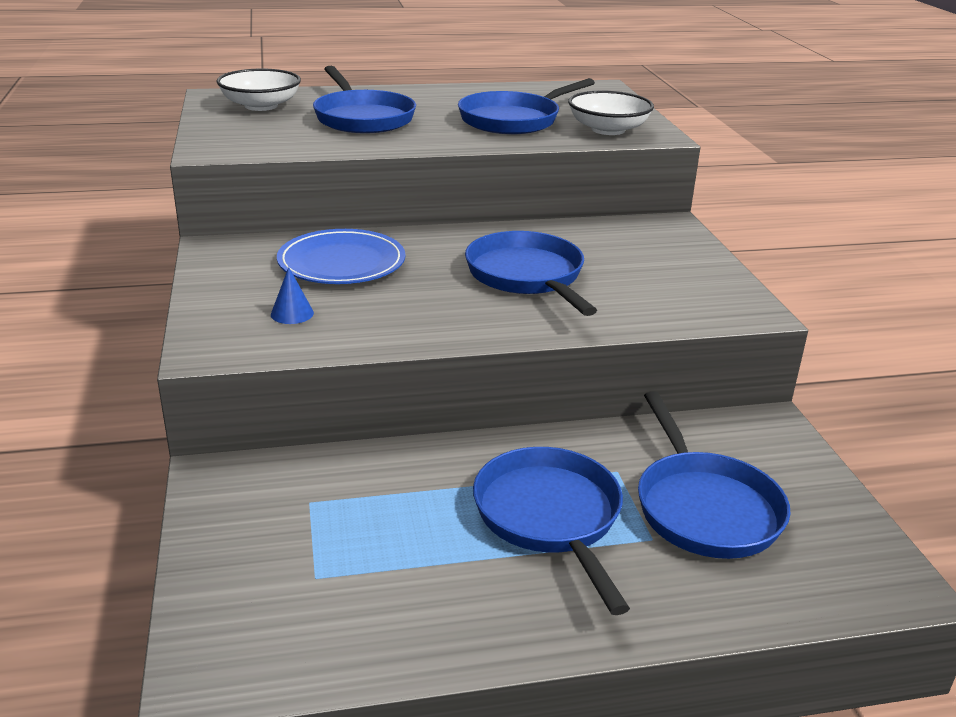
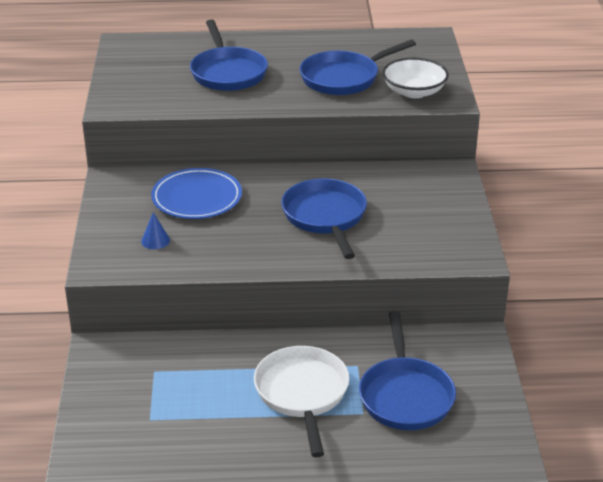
camera: 10 degrees right, 5 degrees up
(261, 106) = (154, 56): white bowl -> none
(550, 517) = (302, 394): blue pan -> white pan

